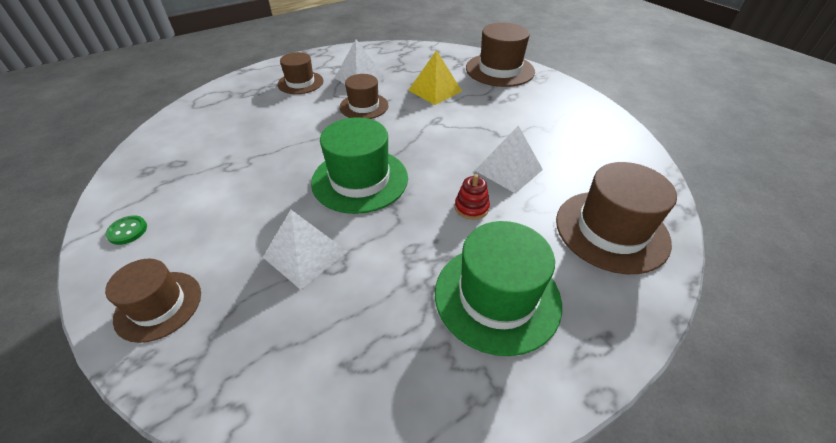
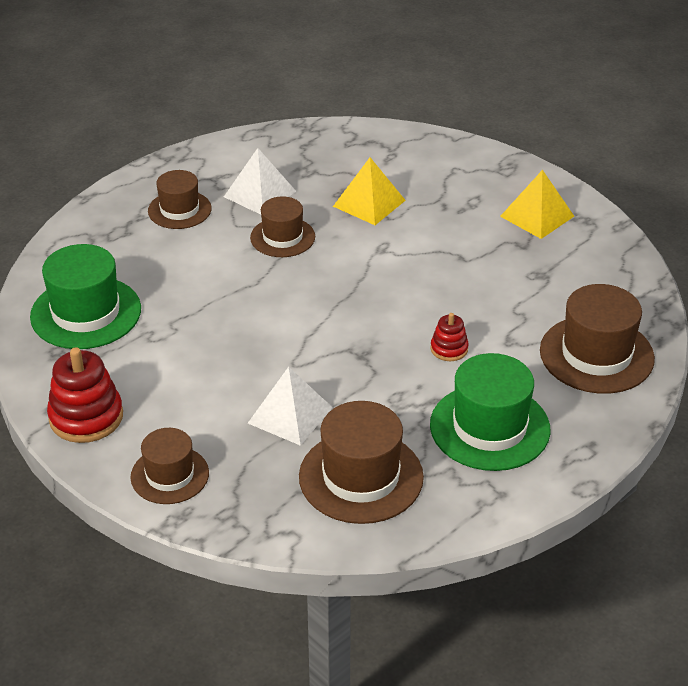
camera: 10 degrees left, 5 degrees down
(127, 231) = (86, 417): green button -> red stacking toy
(360, 180) = (316, 333): green hat -> green hat (86, 313)
(500, 70) = (450, 160): brown hat -> brown hat (361, 477)
(508, 170) = (482, 302): white pyramid -> none
(560, 110) = (537, 216): none -> yellow pyramid

